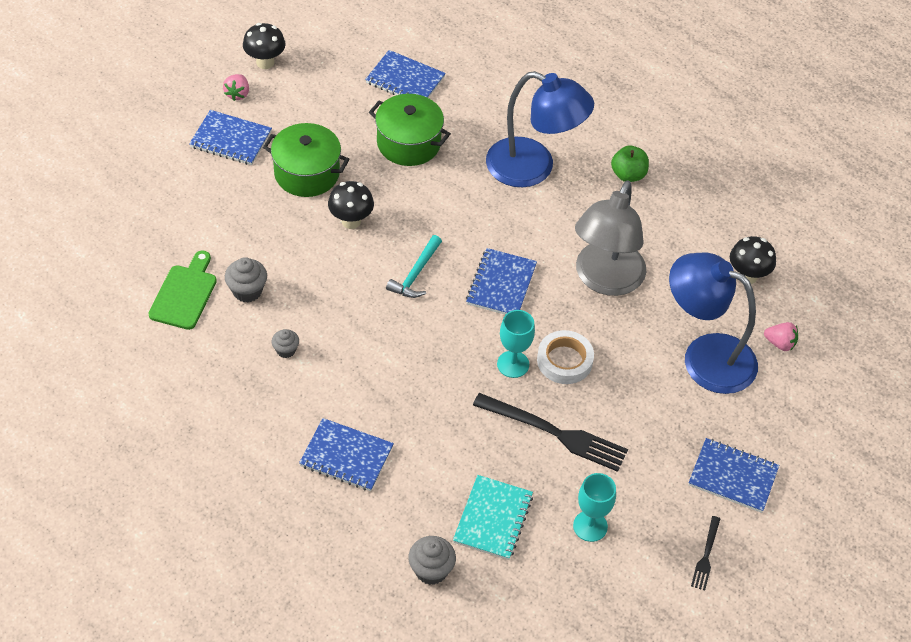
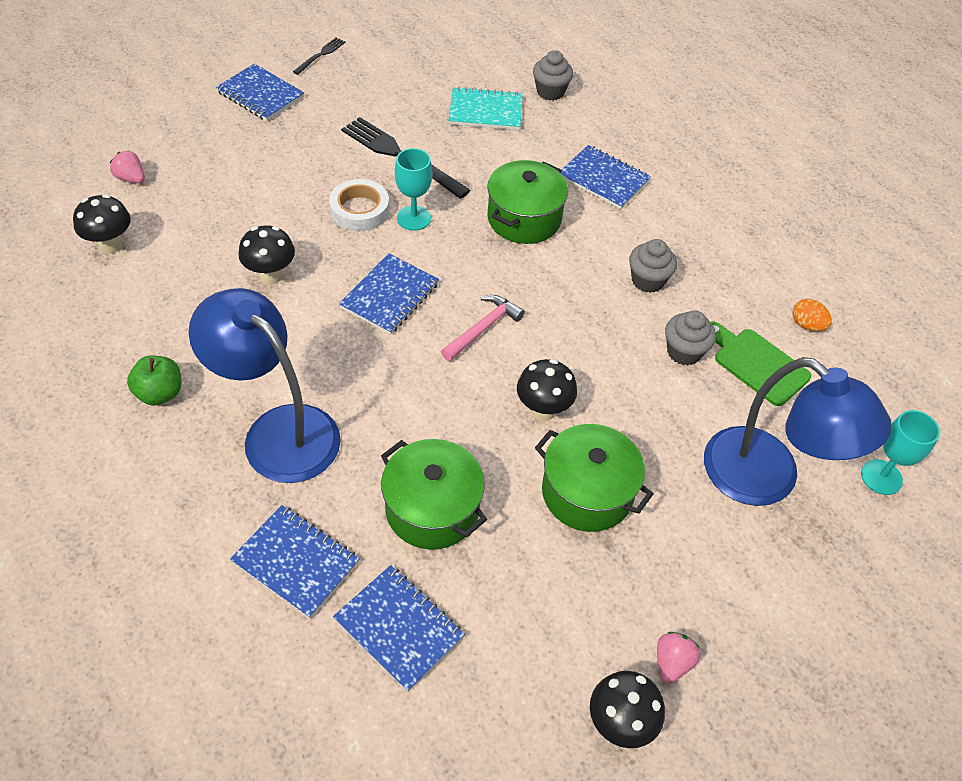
camera: 165 degrees left, 0 degrees up
(140, 339) = (806, 325): none -> orange egg
(185, 294) = (757, 364): green cutting board -> green cutting board turned 105 degrees clockwise
(231, 140) = (689, 575): blue notebook -> blue notebook (296, 562)
(286, 350) = (647, 280): grey cupcake -> grey cupcake, size x1.56
(412, 389) = (524, 219): none -> green pot
(416, 274) = (483, 328): turquoise hammer -> pink hammer
(493, 519) = (485, 111): turquoise notebook -> turquoise notebook turned 60 degrees clockwise
(590, 526) = (405, 90): turquoise goblet -> turquoise goblet (881, 477)
(605, 280) = (270, 275): grey lamp -> black mushroom
(705, 356) = (215, 184): blue lamp -> blue lamp (767, 479)

